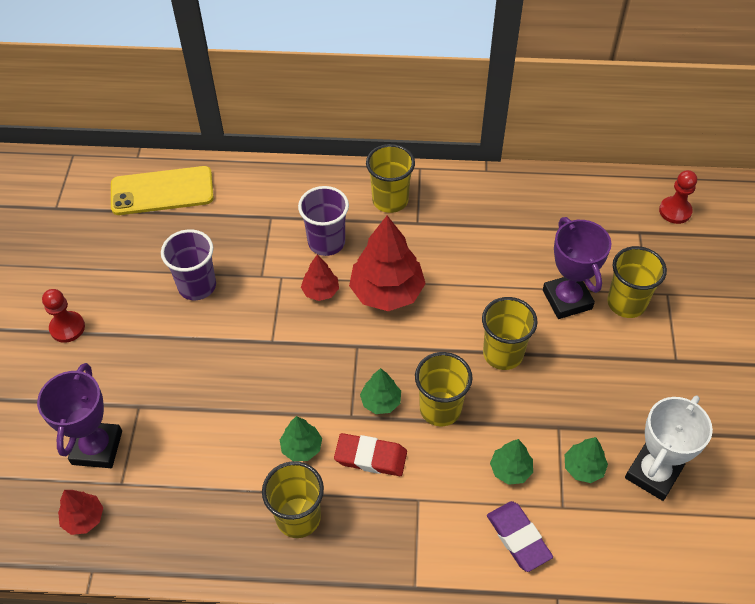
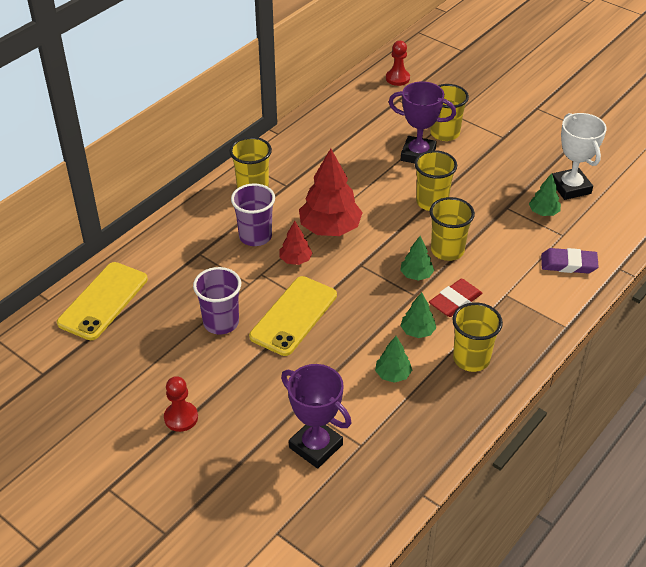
camera: 55 degrees left, 10 degrees down
(83, 518) = (372, 480): red tree -> none
(246, 334) = (294, 316): none -> yellow phone
(510, 470) = (519, 243): green tree -> green tree (393, 374)

